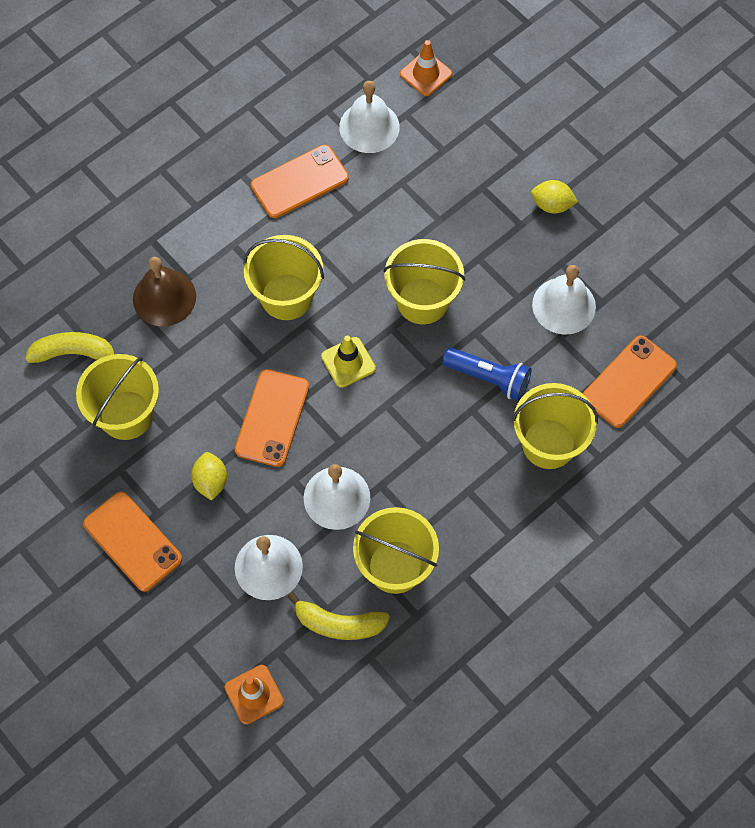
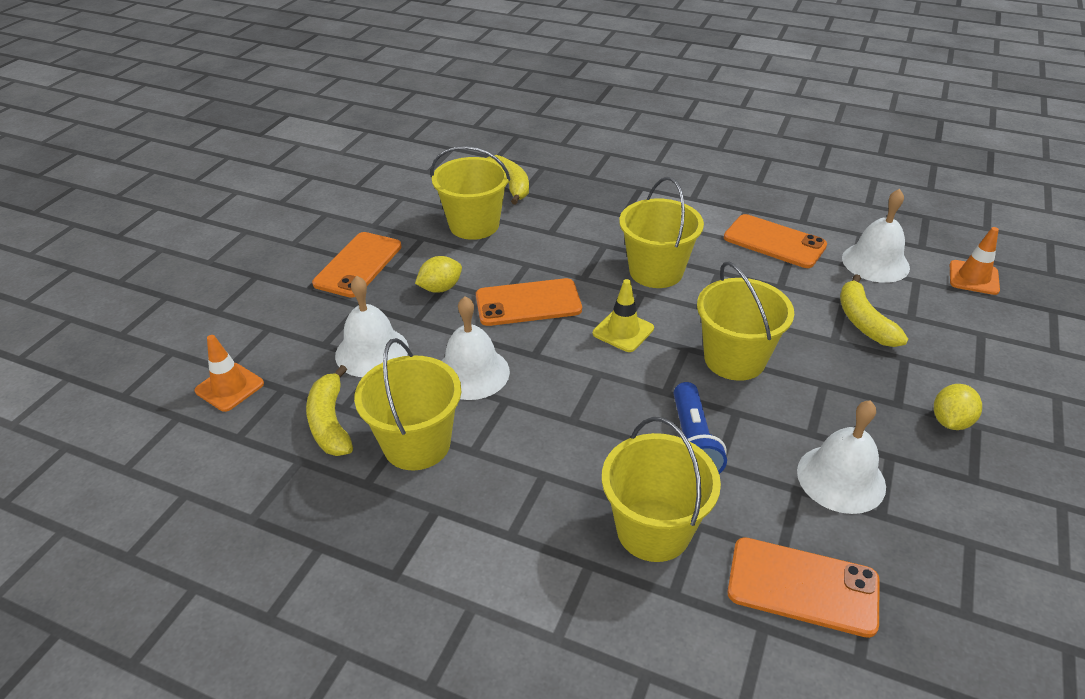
camera: 65 degrees right, 25 degrees down
(164, 297) = (595, 209): brown bell -> none
(431, 186) = (863, 321): none -> yellow banana
(552, 205) = (950, 421): yellow lemon -> yellow lemon turned 45 degrees clockwise

